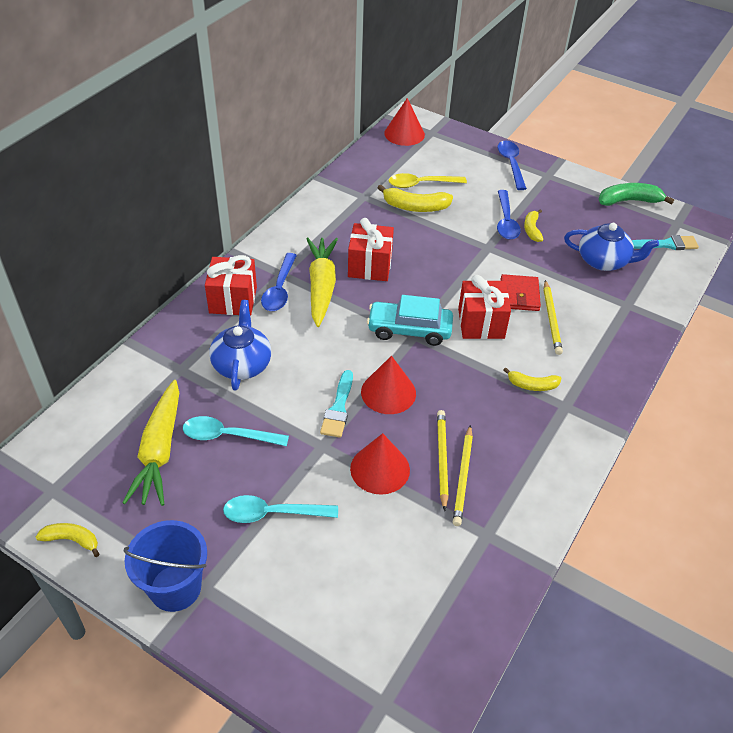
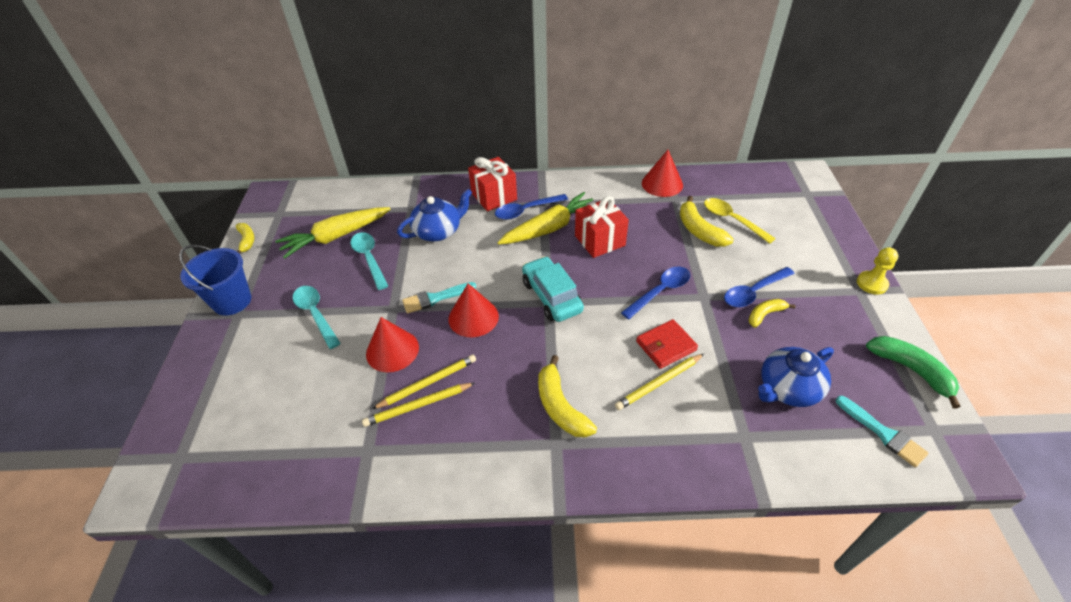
camera: 60 degrees right, 0 degrees up
(404, 134) = (782, 181): red cone -> red cone (662, 184)
(481, 323) = (603, 336): red gift -> none
(511, 164) = (838, 259): blue spoon -> blue spoon (660, 292)
(532, 385) = (560, 406): yellow banana -> yellow banana, size x1.61
(546, 166) = (871, 283): none -> yellow pawn
(603, 261) = (788, 389): blue teapot -> blue teapot turned 75 degrees clockwise

